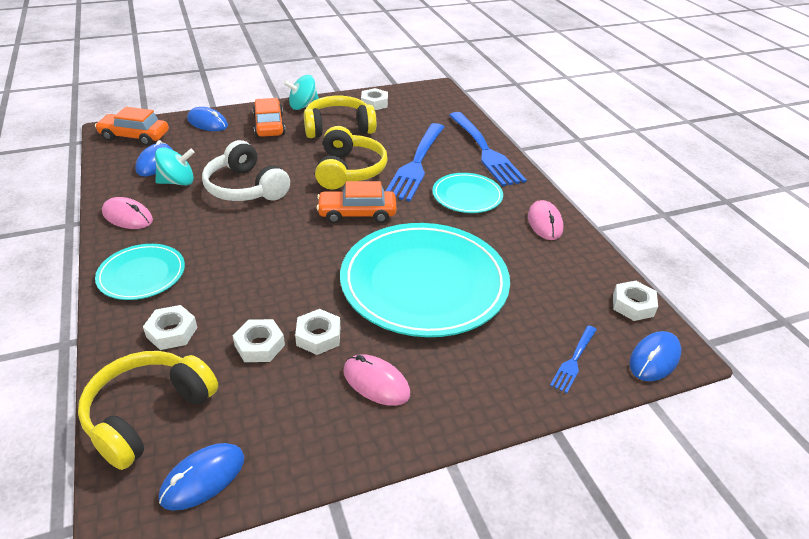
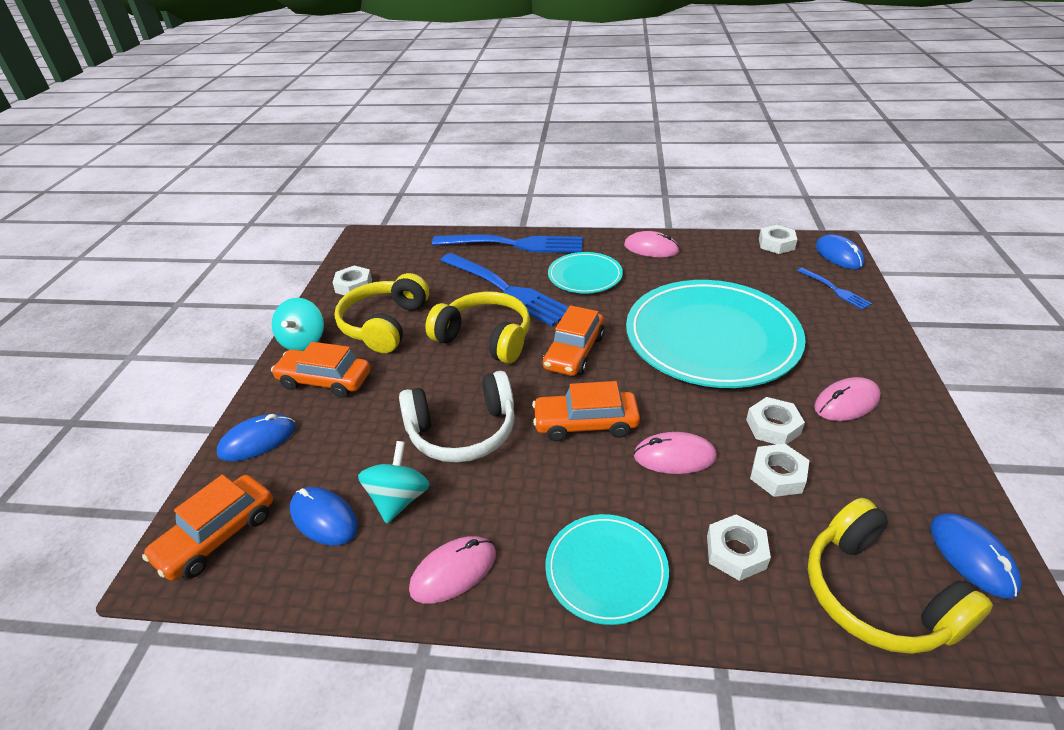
camera: 60 degrees left, 0 degrees up
(259, 286) = (674, 456): none -> pink mouse
(276, 237) = (585, 423): none -> orange car

